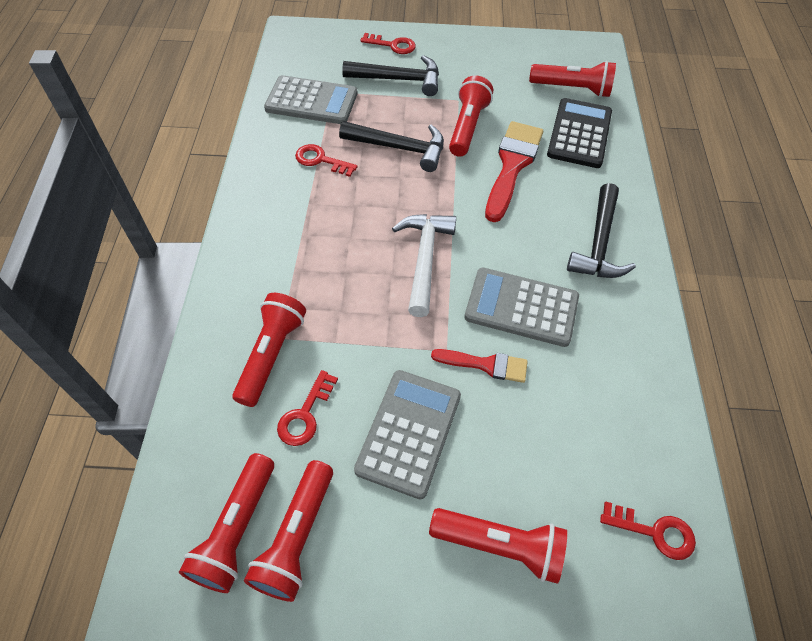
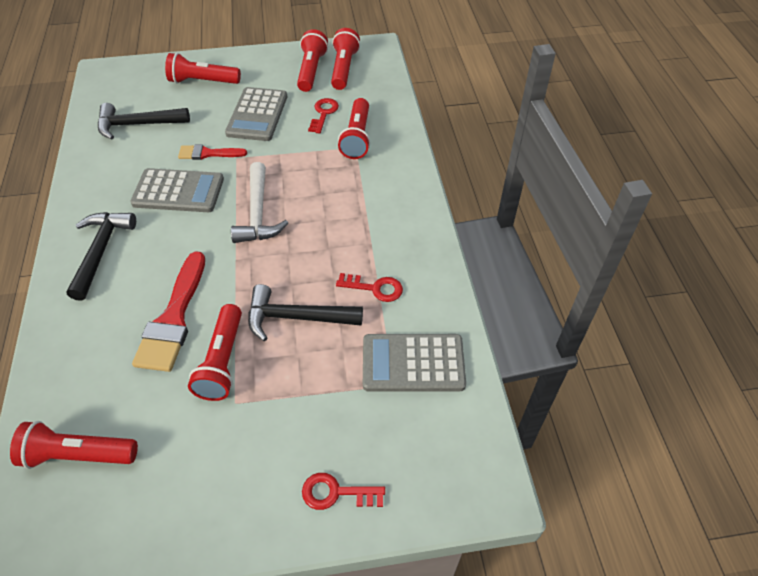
camera: 170 degrees right, 5 degrees down
(399, 80) = (314, 422): black hammer -> black hammer (137, 125)
(579, 134) = (87, 377): black calculator -> none
(654, 532) = (115, 97): red key -> none

